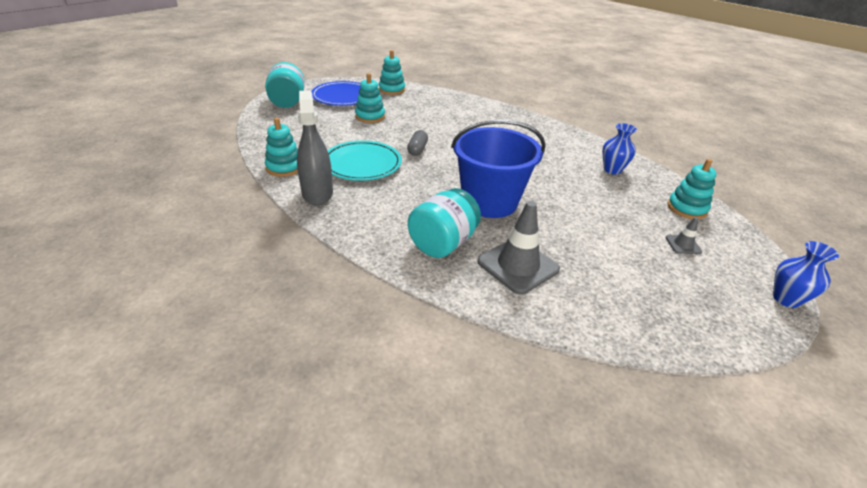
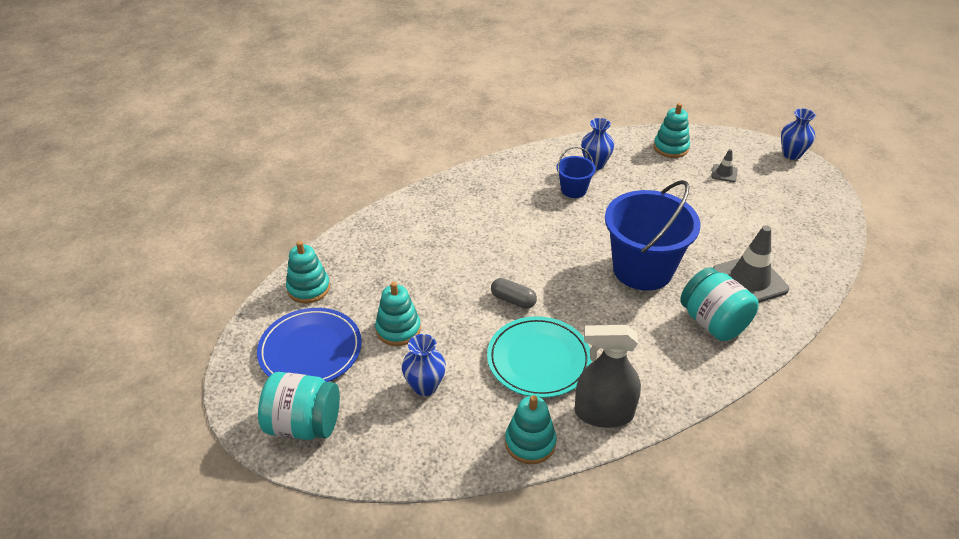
camera: 70 degrees left, 5 degrees up
(325, 129) = (425, 386): none -> blue vase
(566, 162) = (573, 190): none -> blue bucket

